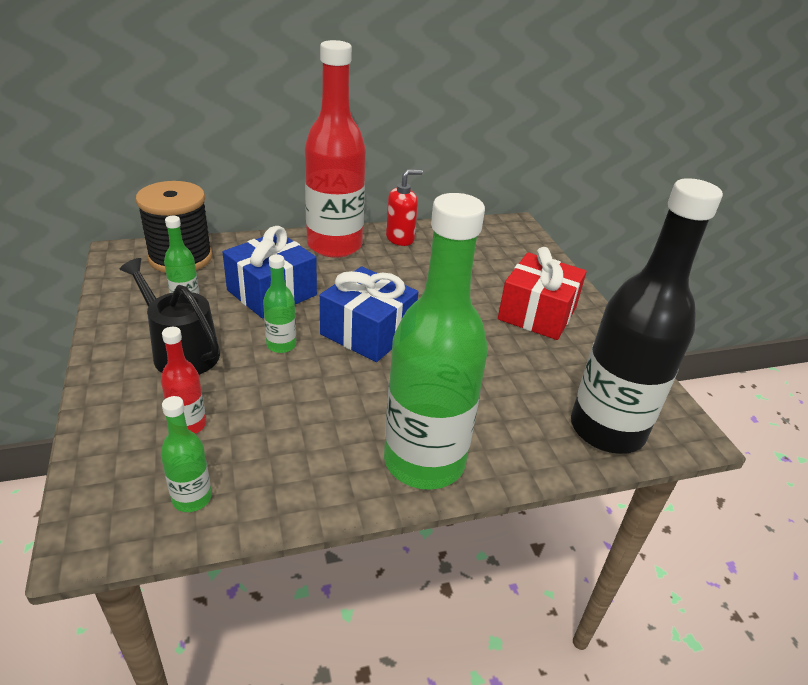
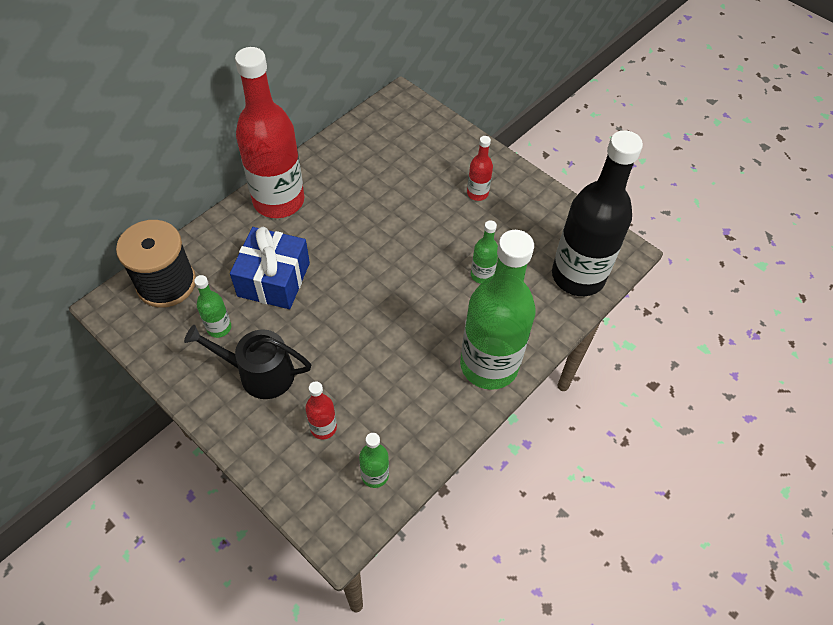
camera: 30 degrees left, 20 degrees up
(281, 345) = (325, 326): green bottle -> green bottle (482, 275)
(367, 332) = (375, 278): blue gift -> none
(400, 238) = (324, 164): red soap dispenser -> none
(537, 313) = (477, 193): red gift -> red bottle

